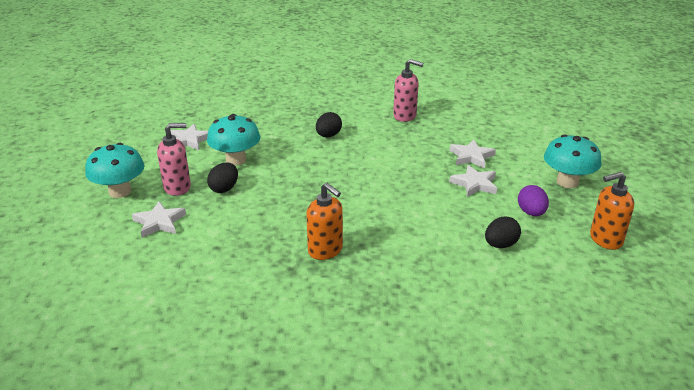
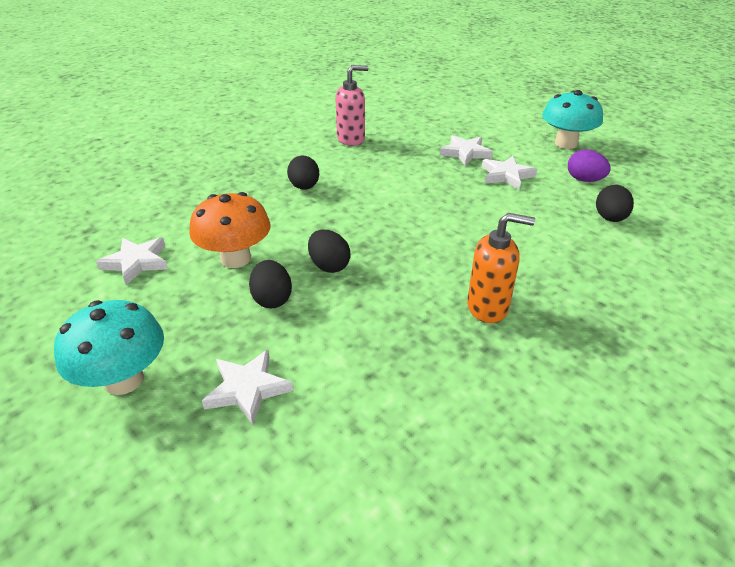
camera: 40 degrees left, 5 degrees up
(177, 187) = (206, 329): pink soap dispenser -> none
(236, 160) = (236, 259): turquoise mushroom -> orange mushroom
(275, 186) = (329, 266): none -> black egg
(605, 239) = (662, 177): orange soap dispenser -> none

